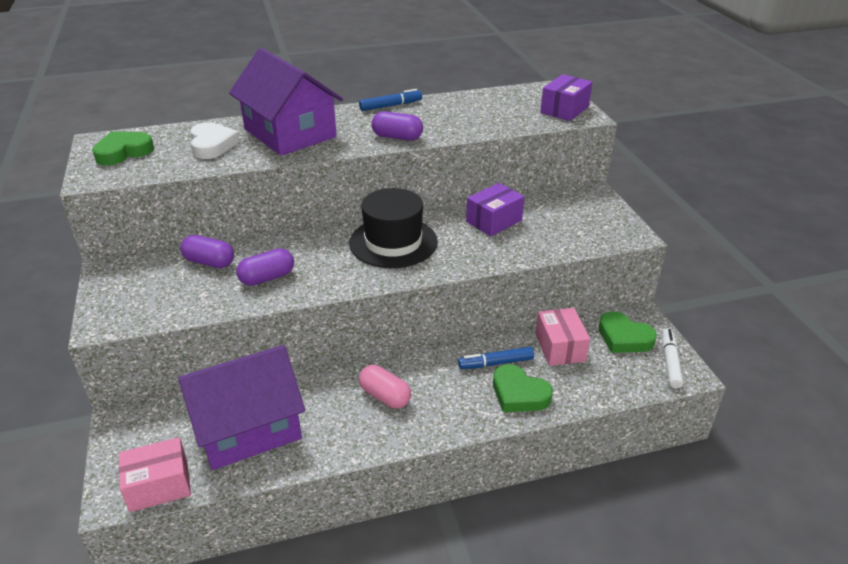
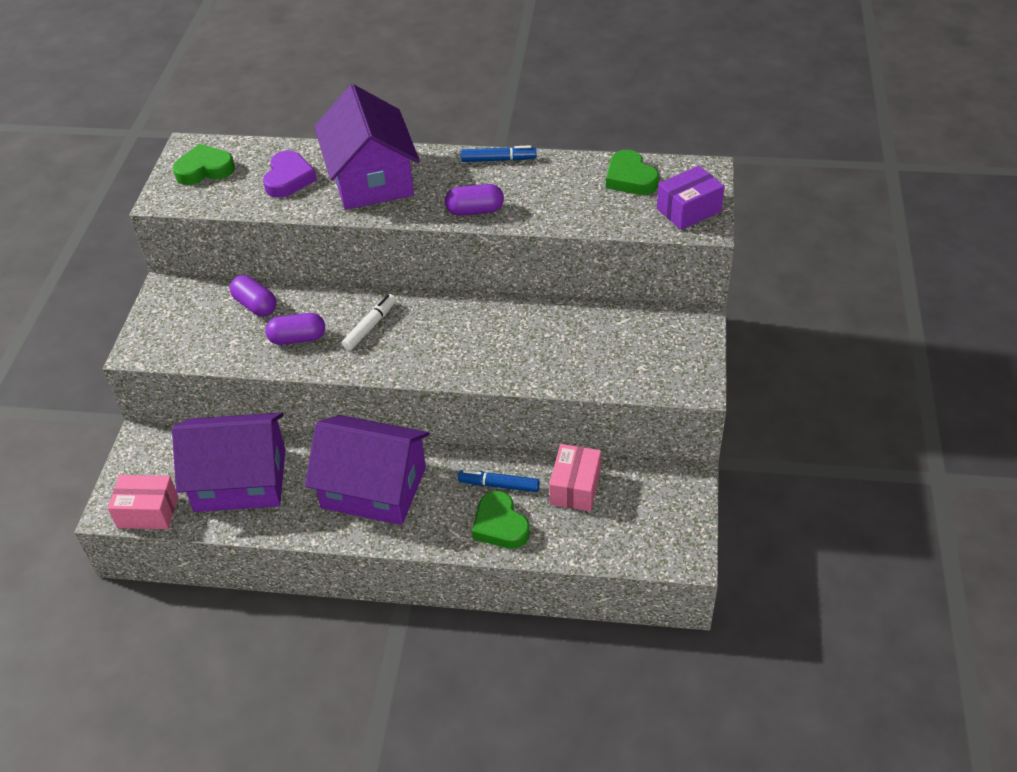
camera: 25 degrees right, 10 degrees up
(212, 145) = (288, 179): white heart -> purple heart
(385, 396) = (374, 487): pink capsule -> purple house
(393, 242) = (438, 327): black hat -> none
(397, 137) = (475, 210): purple capsule -> purple capsule turned 45 degrees counterclockwise
(494, 221) = (558, 327): purple box -> none
(624, 338) = (650, 497): green heart -> green heart (630, 178)
(670, 362) = (679, 539): white marker -> white marker (370, 326)

